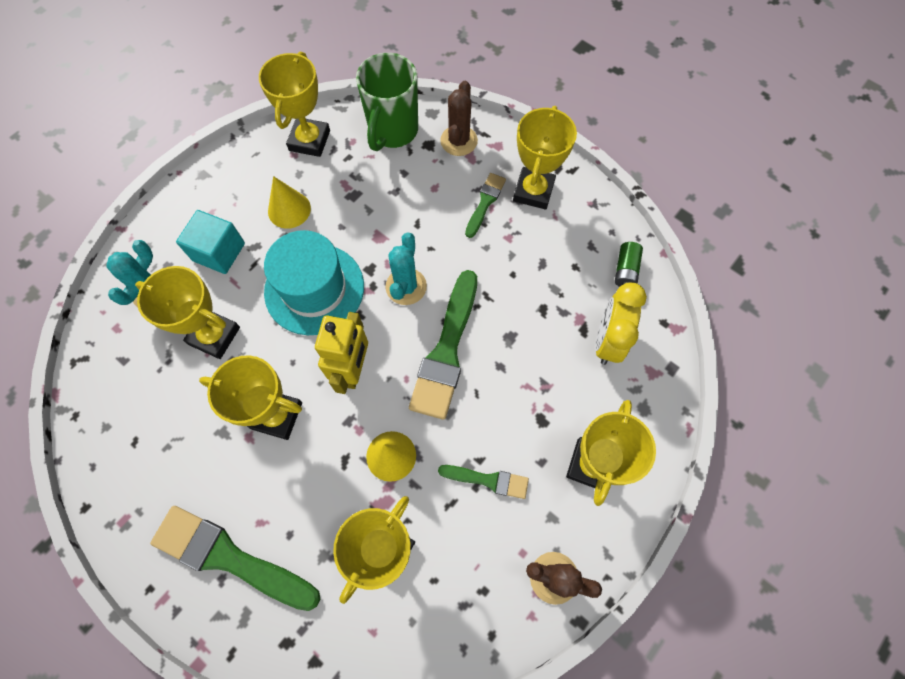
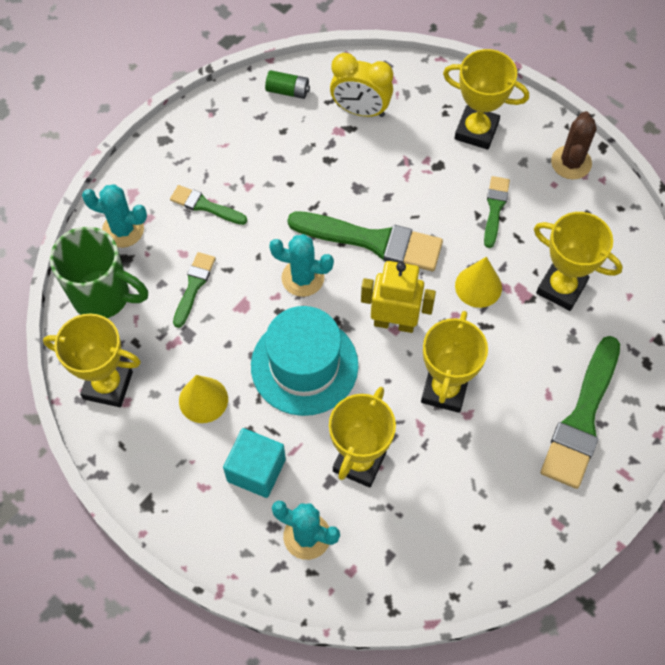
camera: 90 degrees left, 5 degrees down
(400, 197) = (194, 286): none -> green brush
(459, 141) = (123, 230): brown cactus -> turquoise cactus
(533, 191) = (194, 162): yellow trophy -> none

